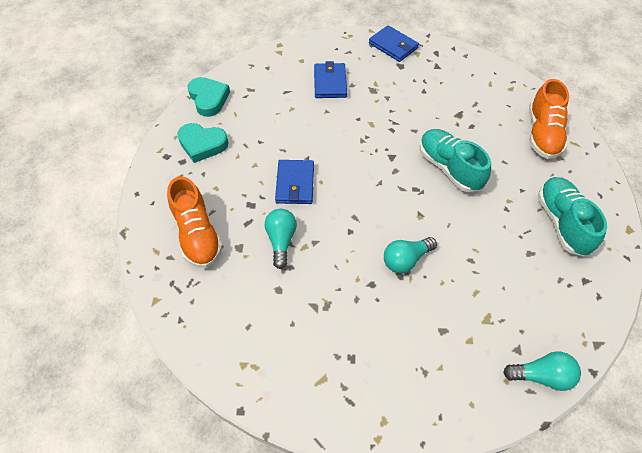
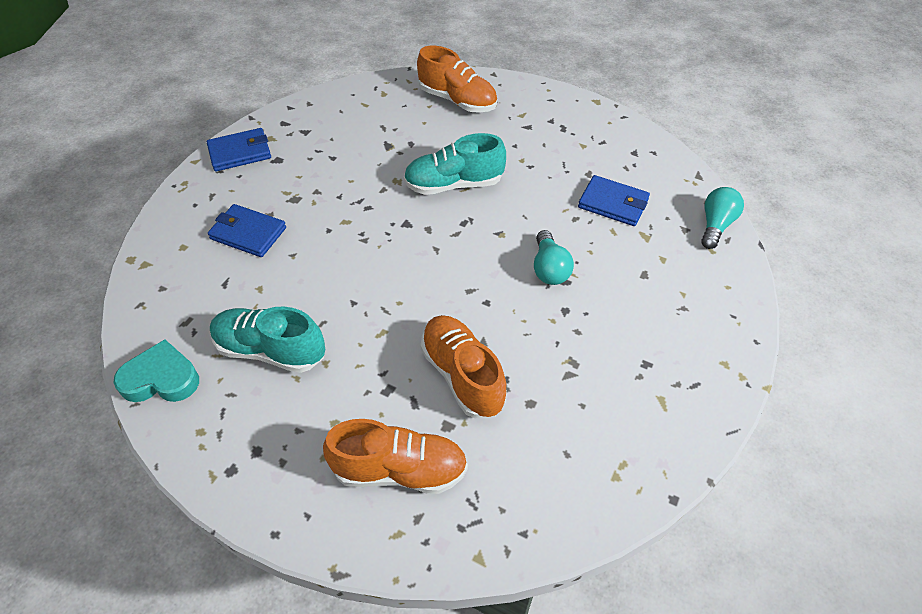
camera: 65 degrees left, 5 degrees down
(202, 144) = (244, 414): turquoise heart -> none
(281, 240) = (462, 375): turquoise light bulb -> orange shoe
(295, 184) = (385, 330): blue wallet -> blue wallet (613, 203)
(562, 222) = (567, 137): turquoise shoe -> turquoise shoe (270, 350)

